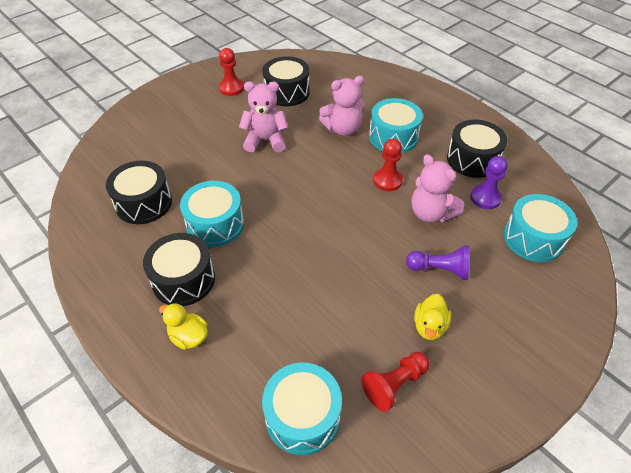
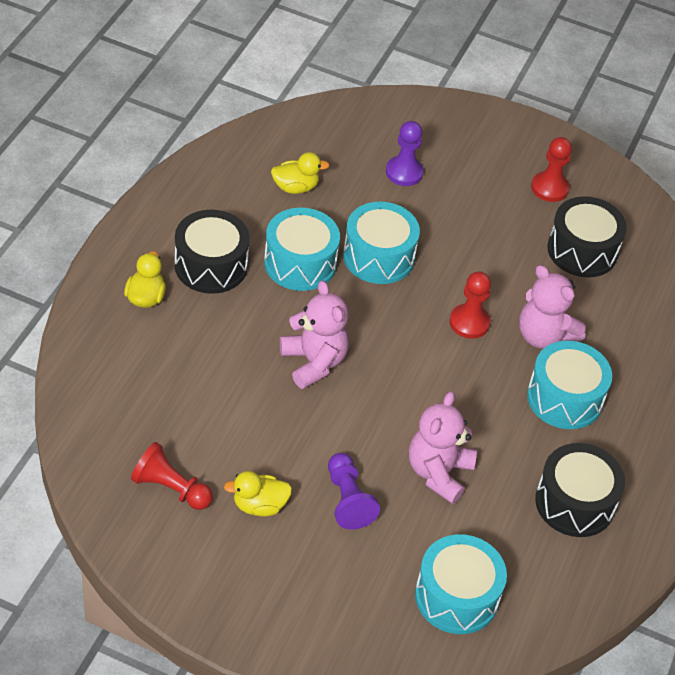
camera: 60 degrees right, 0 degrees up
(144, 203) = (295, 187): black drum -> yellow duck
(265, 140) = (468, 260): pink teddy bear -> pink teddy bear (314, 362)
(302, 416) = (102, 419): turquoise drum -> turquoise drum (378, 256)
(387, 180) = (472, 412): red pawn -> red pawn (469, 322)
(485, 198) = (503, 530): purple pawn -> purple pawn (404, 172)

